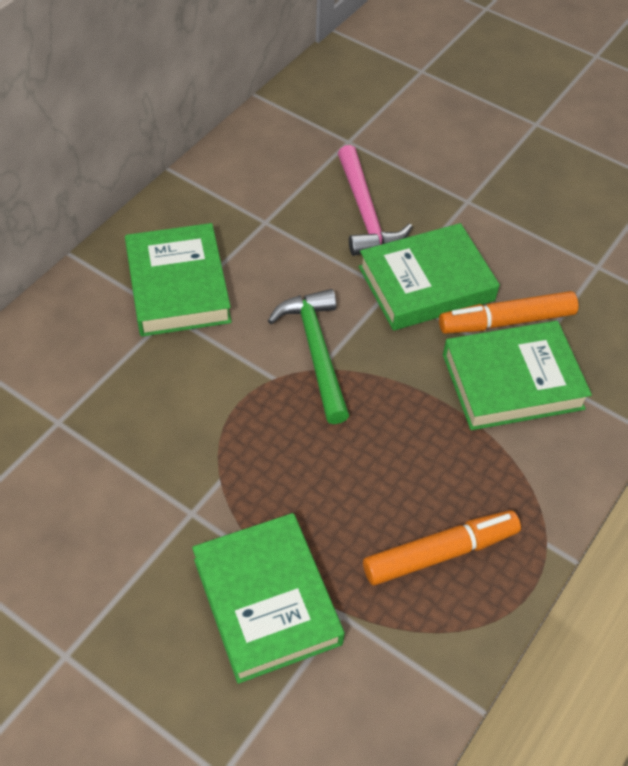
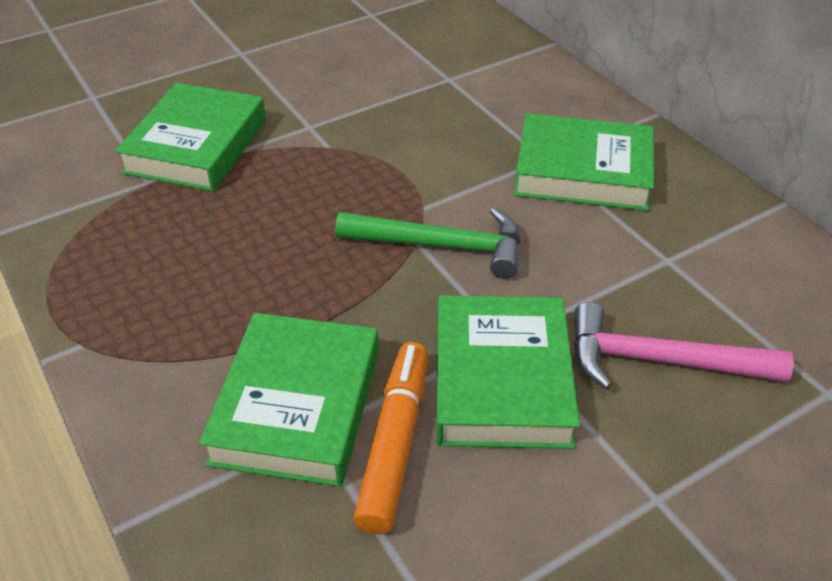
camera: 115 degrees right, 10 degrees down
(267, 601) = (197, 146): green book -> green book turned 75 degrees counterclockwise
(439, 553) = (145, 259): orange marker -> none

